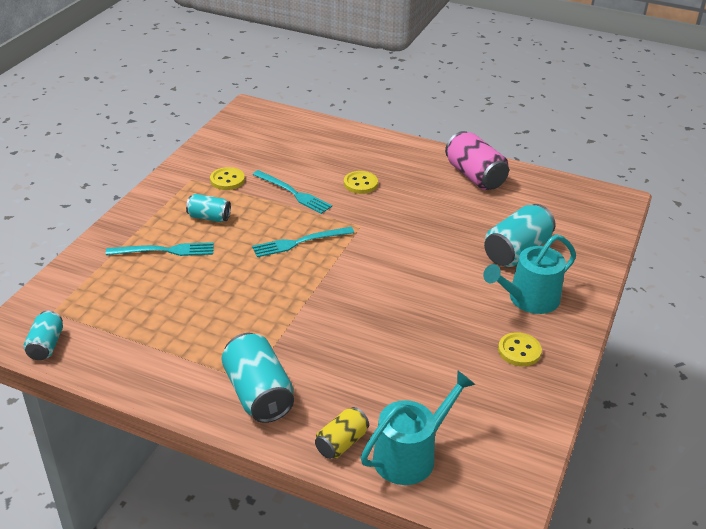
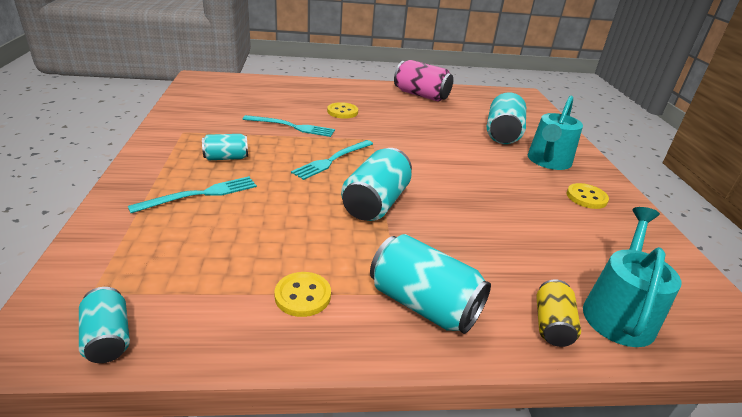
camera: 30 degrees left, 5 degrees down
(227, 180) = (220, 127): yellow button -> yellow button (303, 296)
(300, 298) = (376, 203): none -> turquoise can

